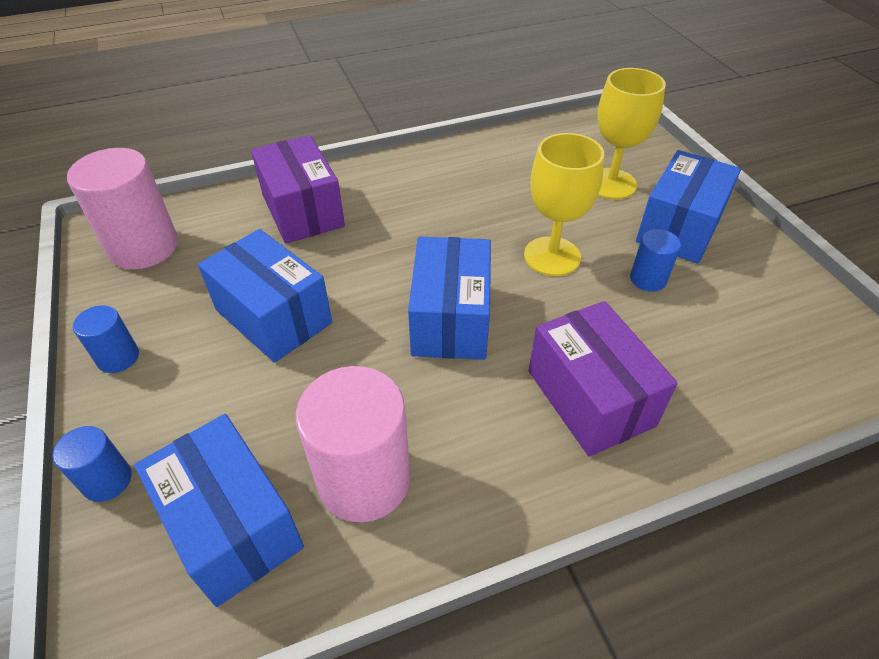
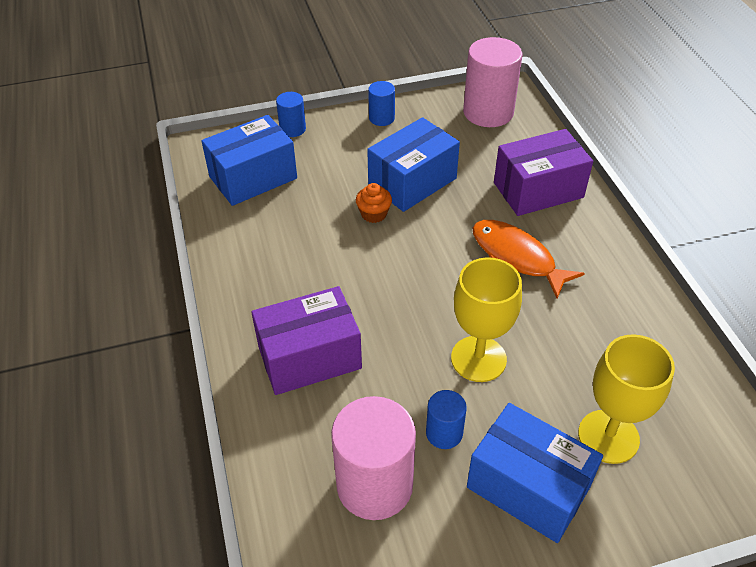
camera: 95 degrees right, 0 degrees up
(334, 353) = (374, 214): none -> orange cupcake
(364, 480) = (268, 230): pink cylinder -> pink cylinder (374, 485)
(409, 228) = (516, 257): none -> orange fish
(450, 319) = (401, 279): blue box -> none

